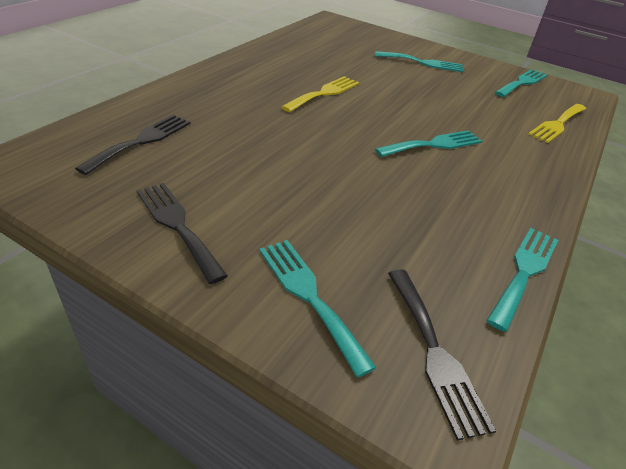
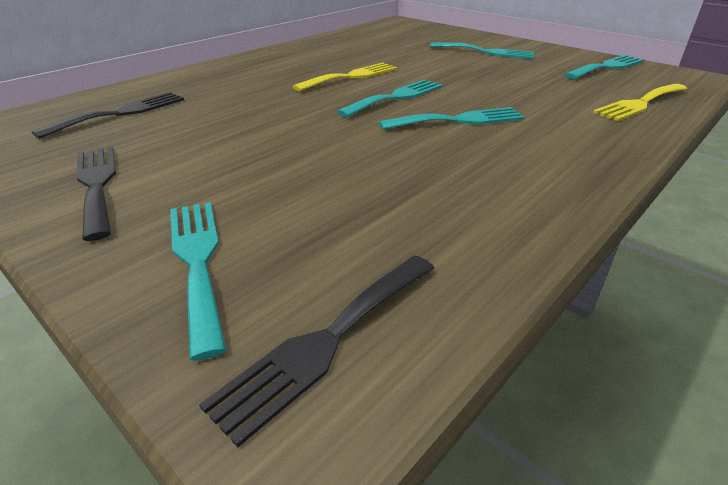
camera: 15 degrees right, 5 degrees down
(434, 352) = (327, 341): black fork -> black fork turned 45 degrees clockwise
(524, 272) = (518, 253): turquoise fork -> turquoise fork (396, 97)

